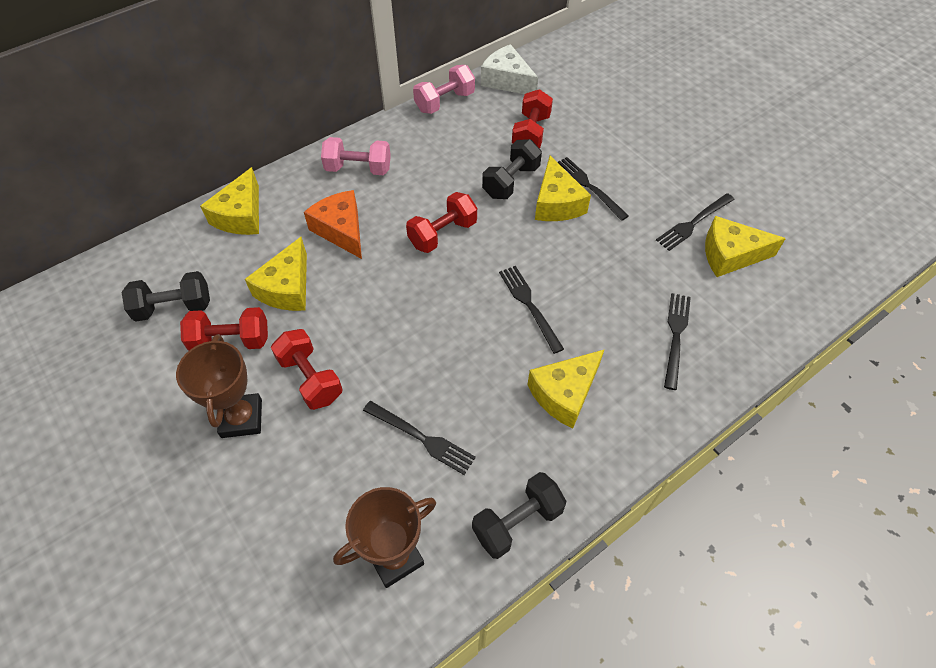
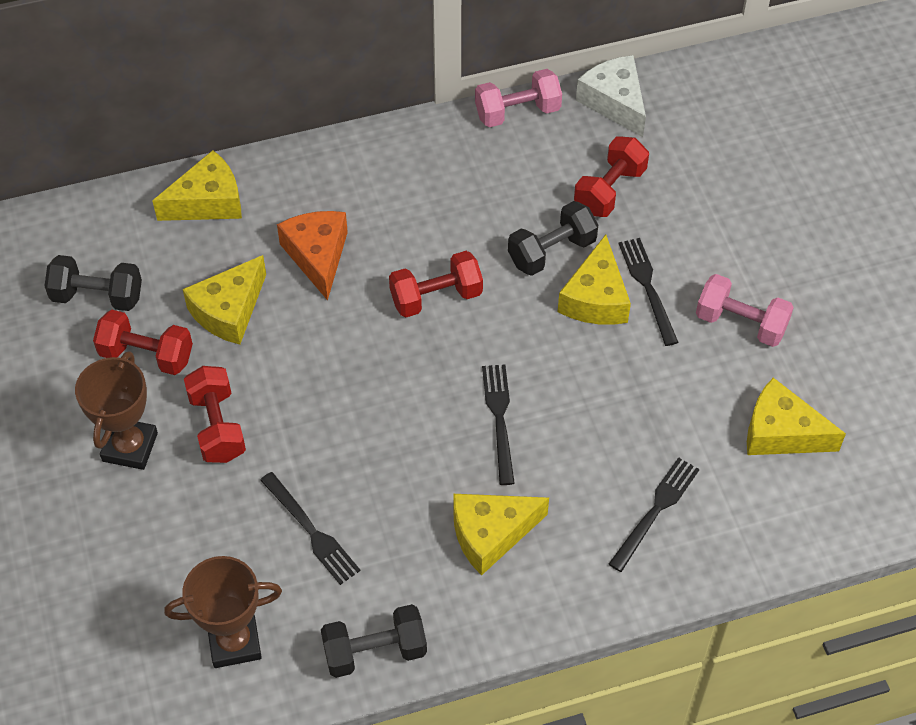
camera: 20 degrees right, 0 degrees up
(241, 215) = (208, 202): yellow cheese -> yellow cheese turned 150 degrees counterclockwise
(358, 169) = (369, 178): pink dumbbell -> pink dumbbell (741, 323)
(693, 223) = (756, 377): black fork -> none

